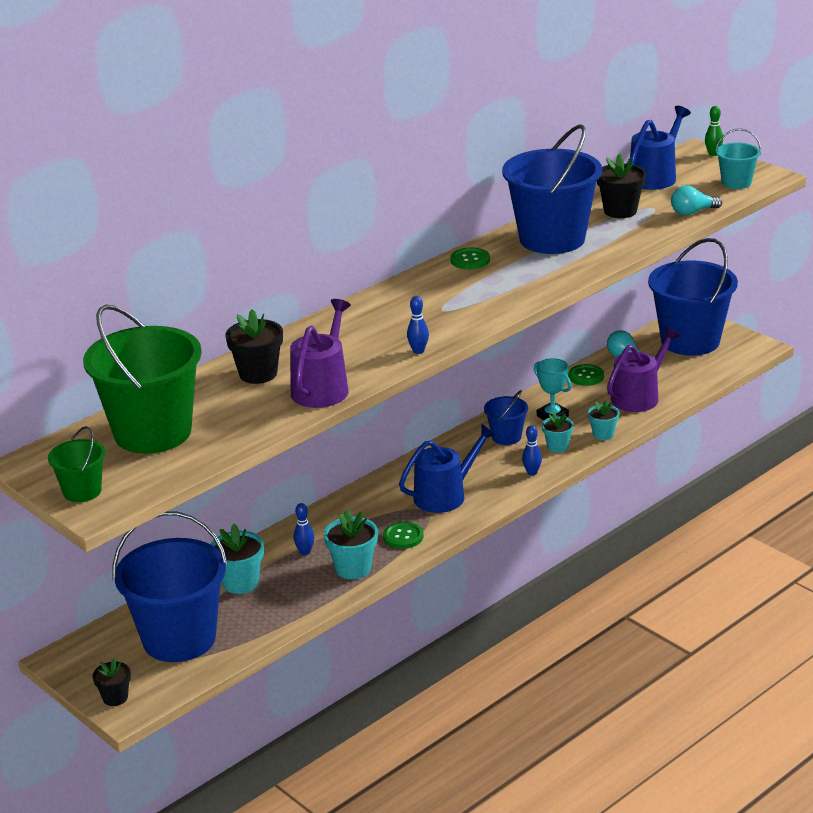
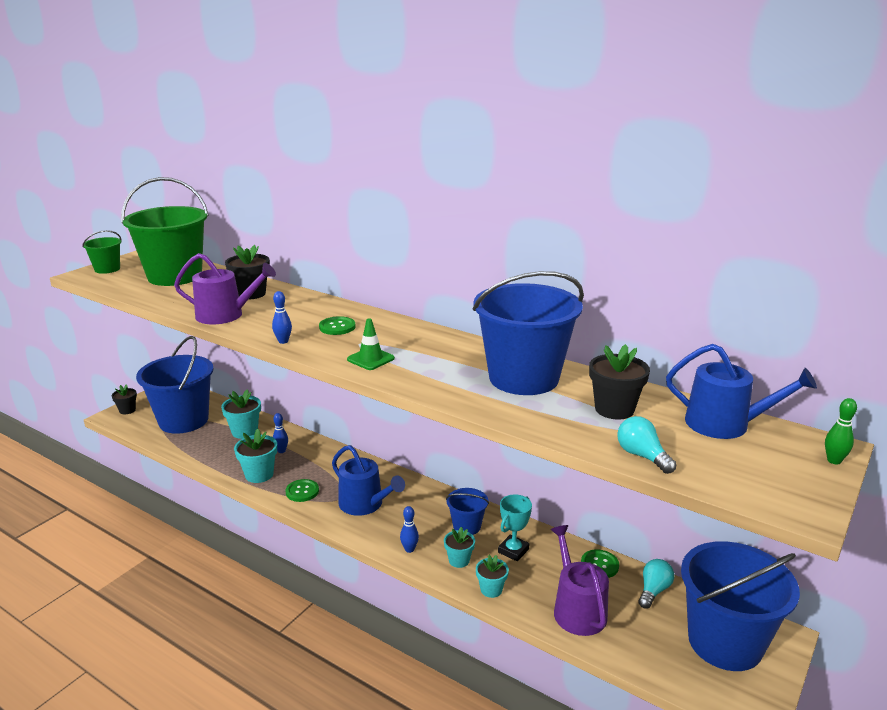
camera: 75 degrees right, 5 degrees down
(470, 260) = (461, 345): green button -> green button (337, 327)
(483, 305) = (370, 359): none -> green traffic cone
(639, 396) = (577, 609): purple watering can -> purple watering can turned 135 degrees counterclockwise
(736, 182) = (758, 484): turquoise bucket -> none

